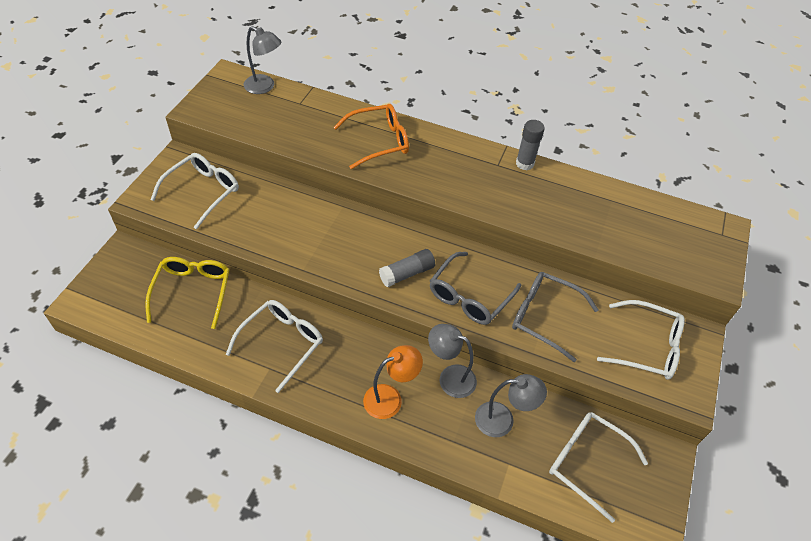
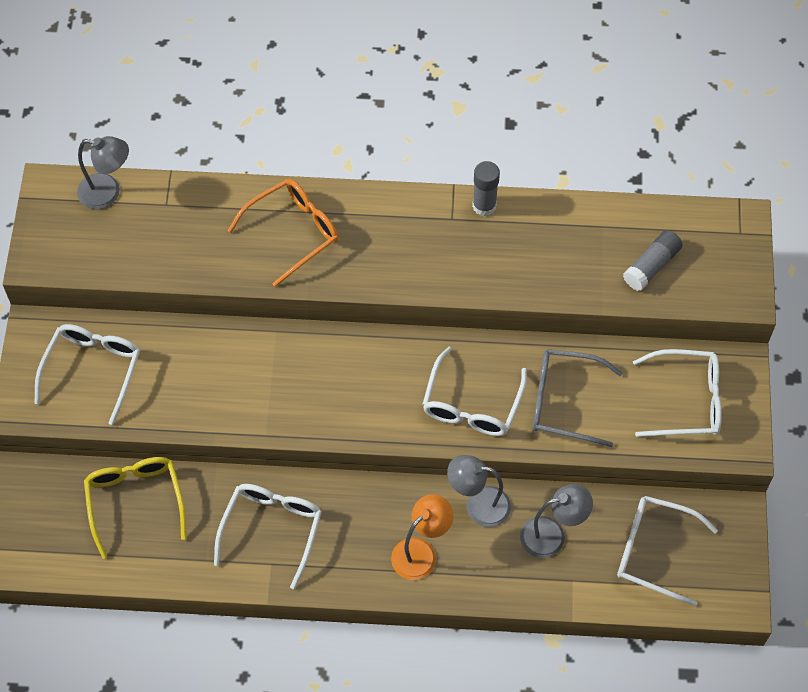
camera: 15 degrees left, 10 degrees up
(407, 273) = (389, 399): grey glue stick -> grey glue stick (651, 266)
(470, 296) = (472, 404): grey glasses -> white glasses

